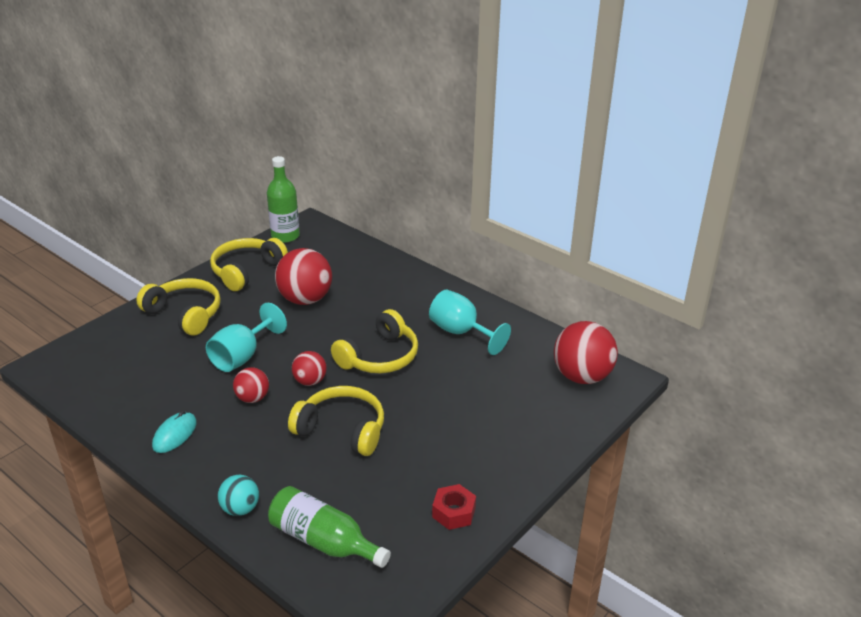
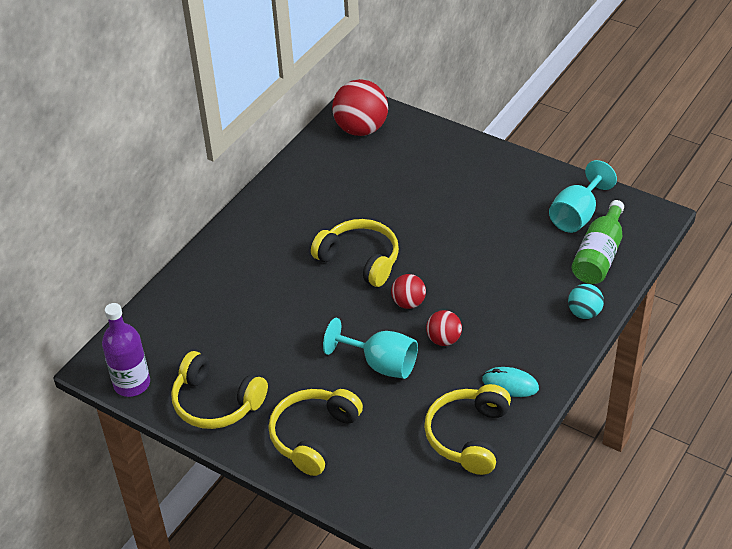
camera: 95 degrees left, 10 degrees up
(285, 236) = (132, 384): green bottle -> purple bottle
(305, 299) = (269, 335): red ball -> none
(342, 429) = (470, 268): yellow headphones -> yellow headphones (468, 436)
(454, 512) = (544, 188): red nut -> none
(461, 332) = (310, 208): turquoise goblet -> turquoise goblet (577, 215)

